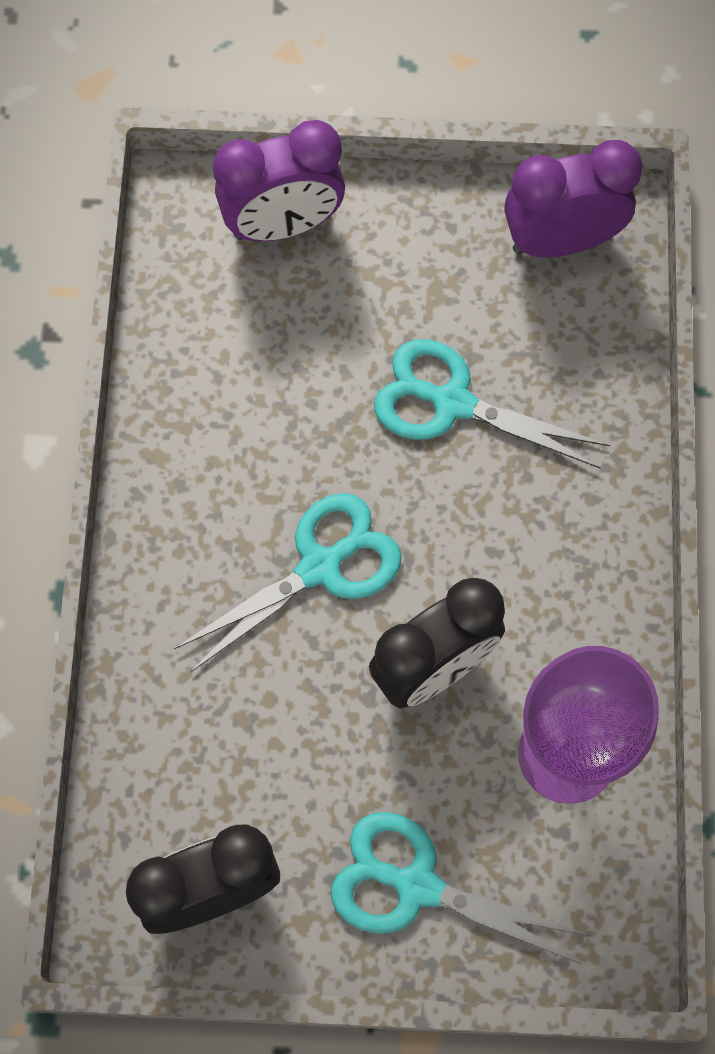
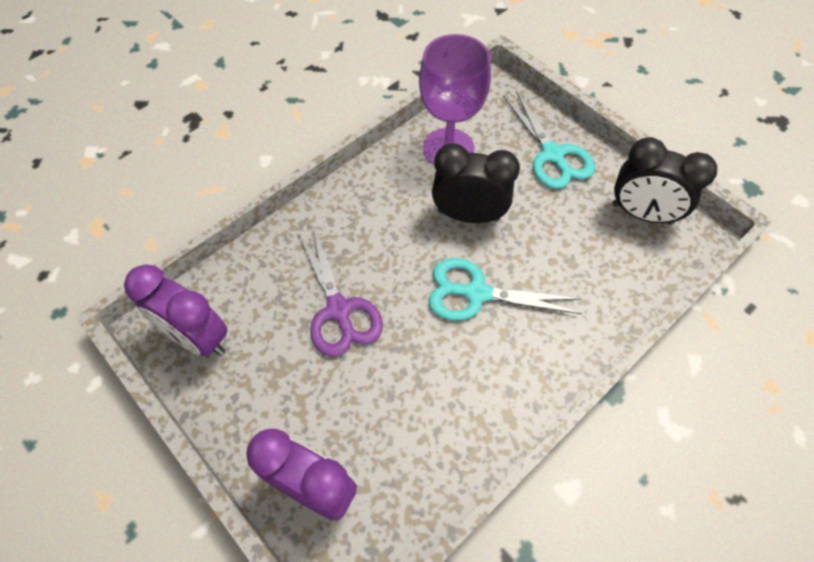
camera: 135 degrees left, 10 degrees down
(452, 402) = (339, 310): turquoise scissors -> purple scissors

